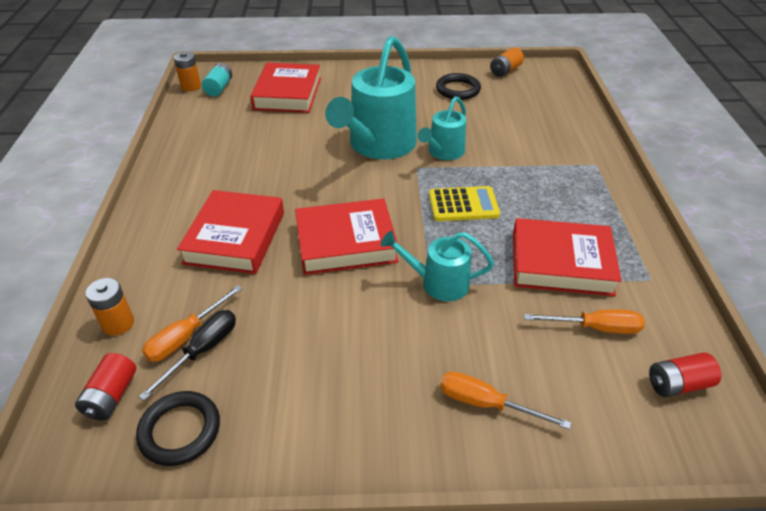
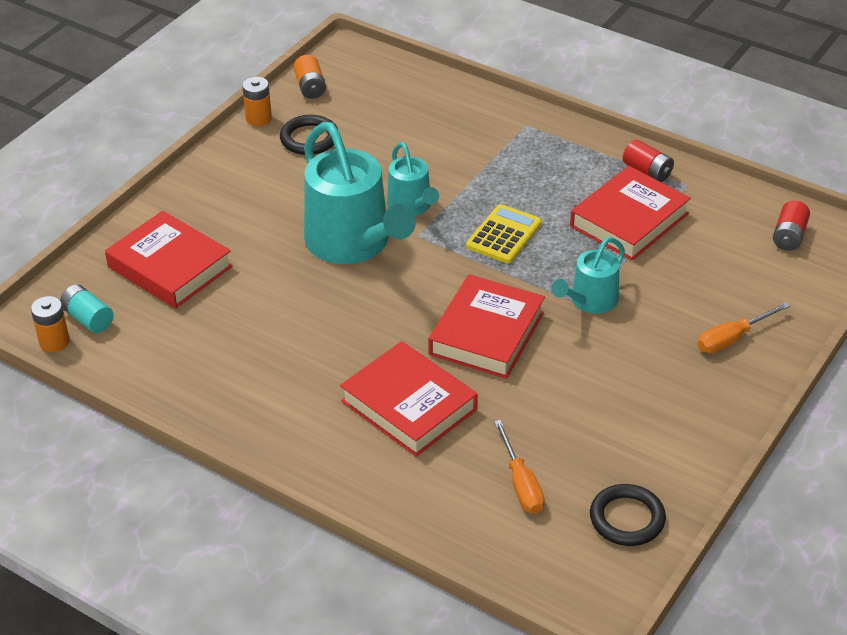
camera: 55 degrees left, 0 degrees up
(111, 396) = (555, 552): red battery -> red battery (647, 171)
(118, 323) = (464, 525): orange battery -> orange battery (258, 119)
(203, 351) = (548, 478): black screwdriver -> none
(595, 328) = (710, 243): orange screwdriver -> none

